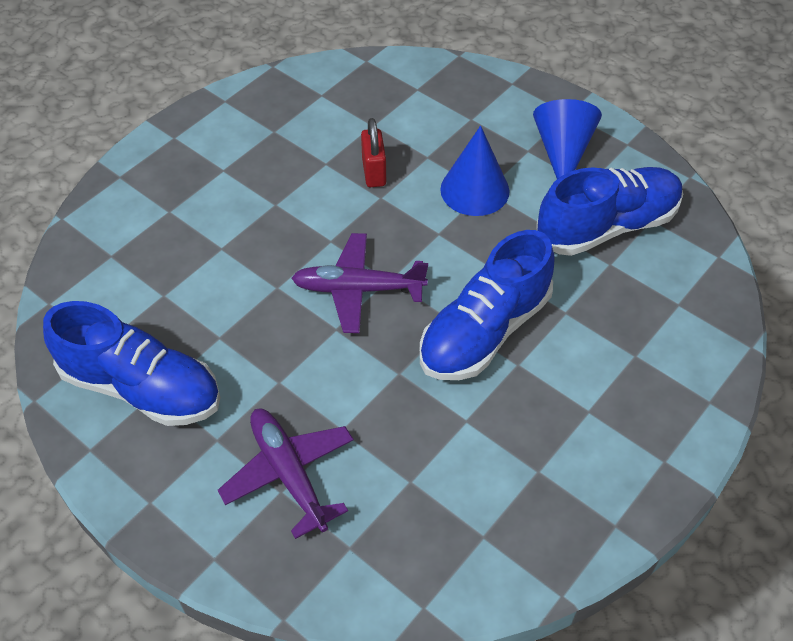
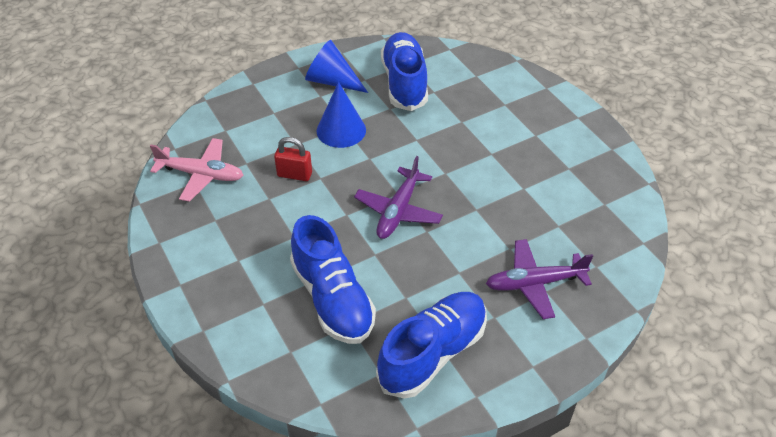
camera: 70 degrees left, 5 degrees down
(336, 96) = (201, 175): none -> pink plane
(484, 331) = (460, 160): blue shoe -> blue shoe (332, 298)

